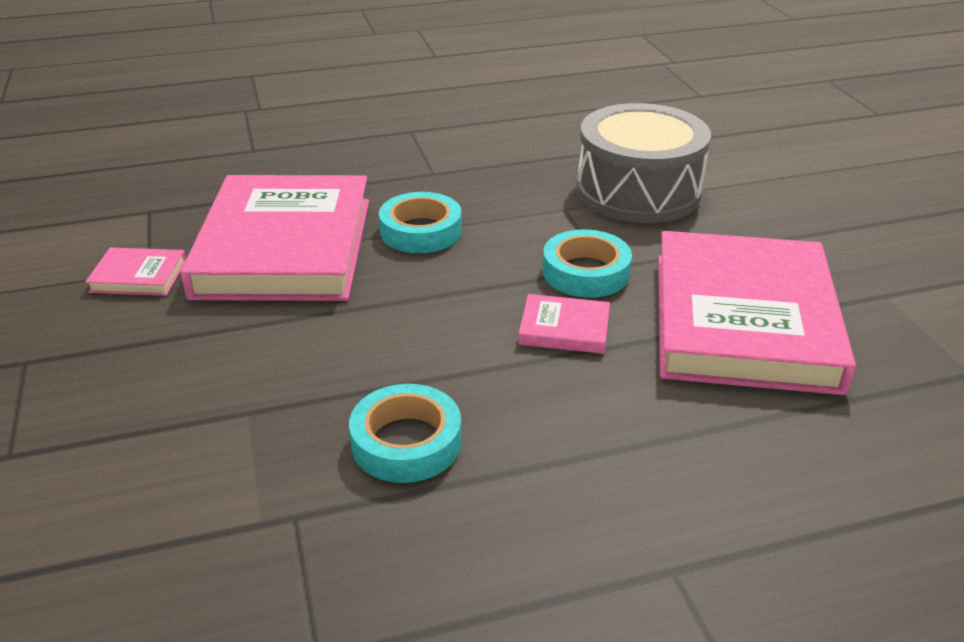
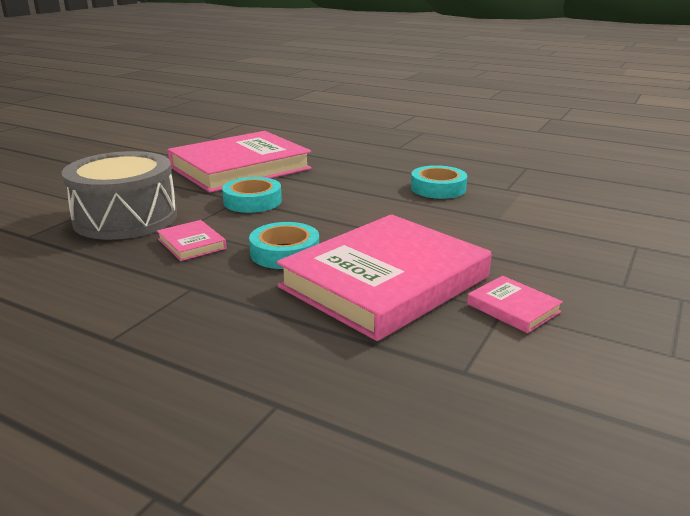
camera: 135 degrees left, 10 degrees down
(564, 329) = (311, 190): pink book -> pink book (191, 244)

